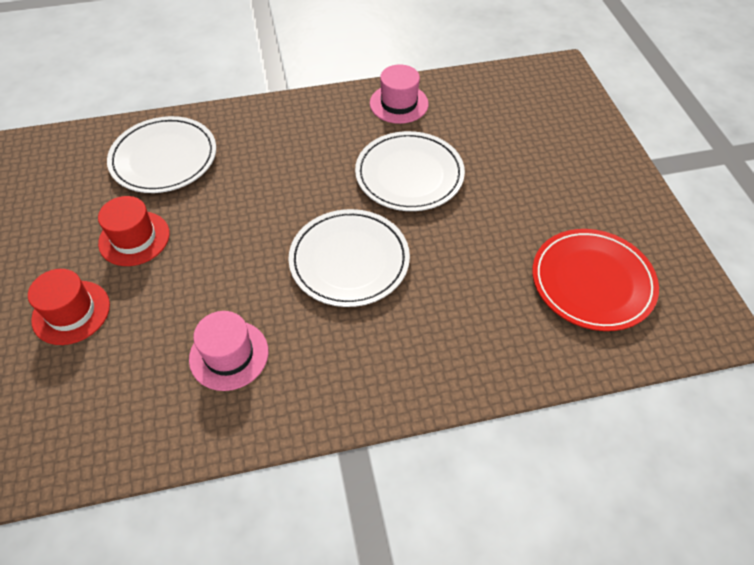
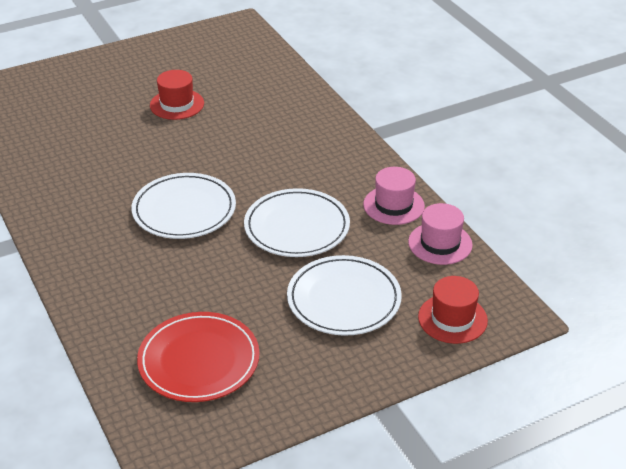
camera: 75 degrees right, 15 degrees down
(71, 312) = (105, 98): red hat -> red hat (452, 319)
(164, 158) = (264, 95): white plate -> white plate (344, 299)
(229, 355) = (82, 171): pink hat -> pink hat (440, 243)

